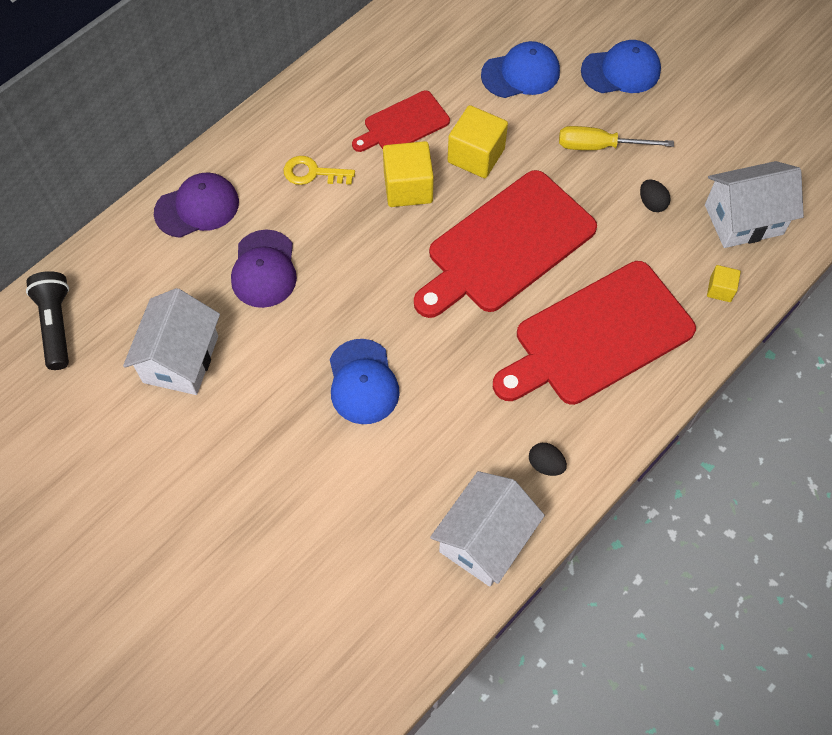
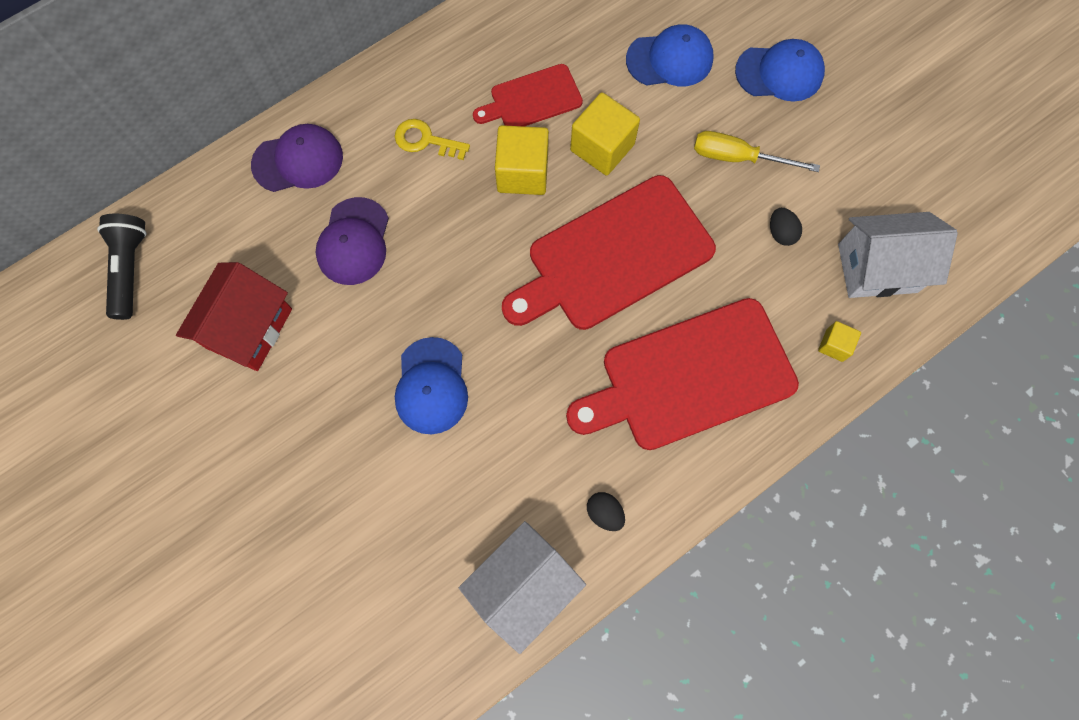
camera: 10 degrees right, 10 degrees up
(181, 359) = (249, 328): white house -> red house

